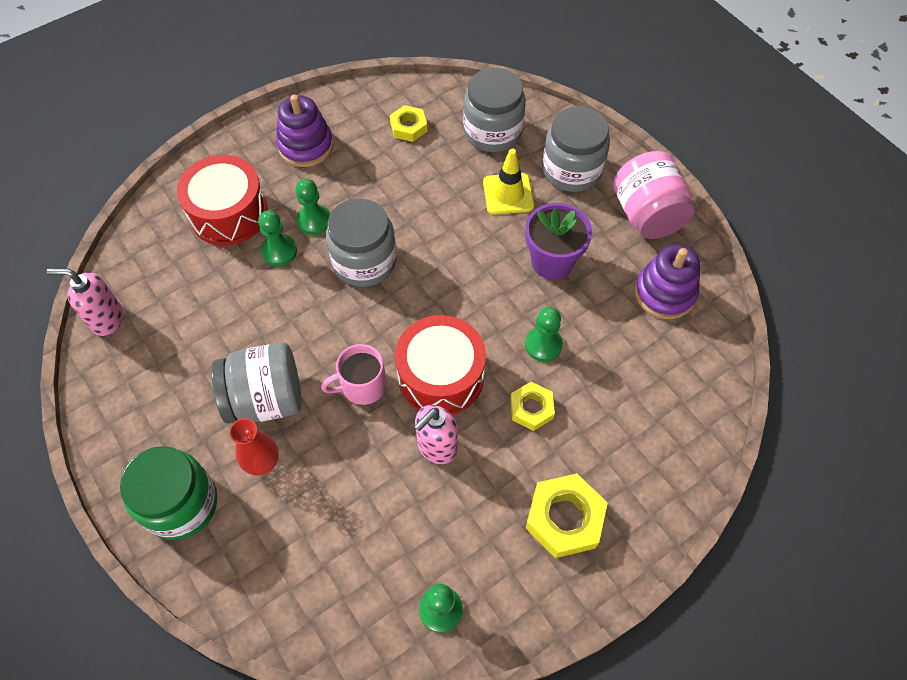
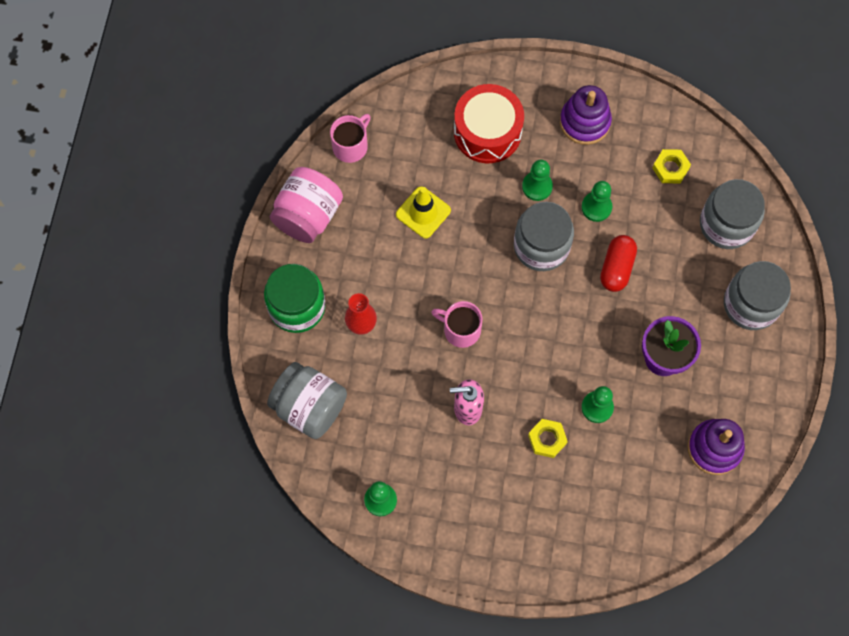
camera: 45 degrees right, 10 degrees up
(107, 319) = (351, 146): pink soap dispenser -> pink mug
(266, 399) = (397, 286): grey jar -> grey jar (309, 407)
(279, 251) = (494, 190): green pawn -> green pawn (596, 207)
(441, 376) = (513, 368): red drum -> none
(443, 227) = (616, 268): none -> red capsule
(508, 194) = (686, 282): yellow traffic cone -> yellow traffic cone (423, 212)
(564, 518) = (498, 519): yellow nut -> none
(647, 215) = (766, 384): pink jar -> pink jar (308, 215)

